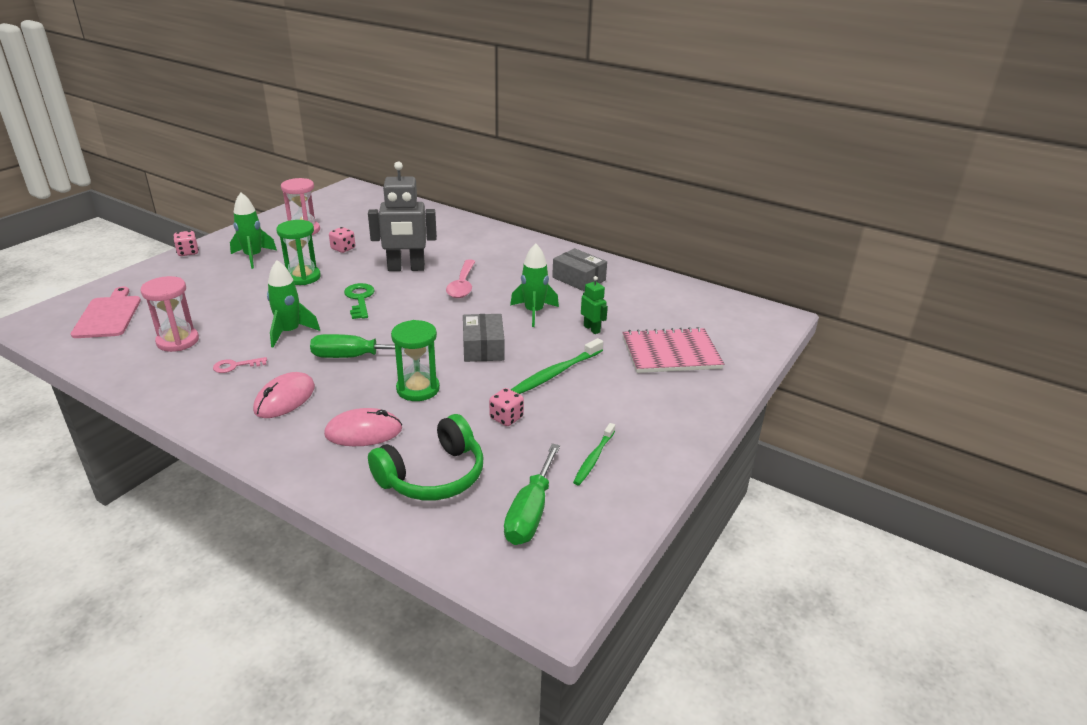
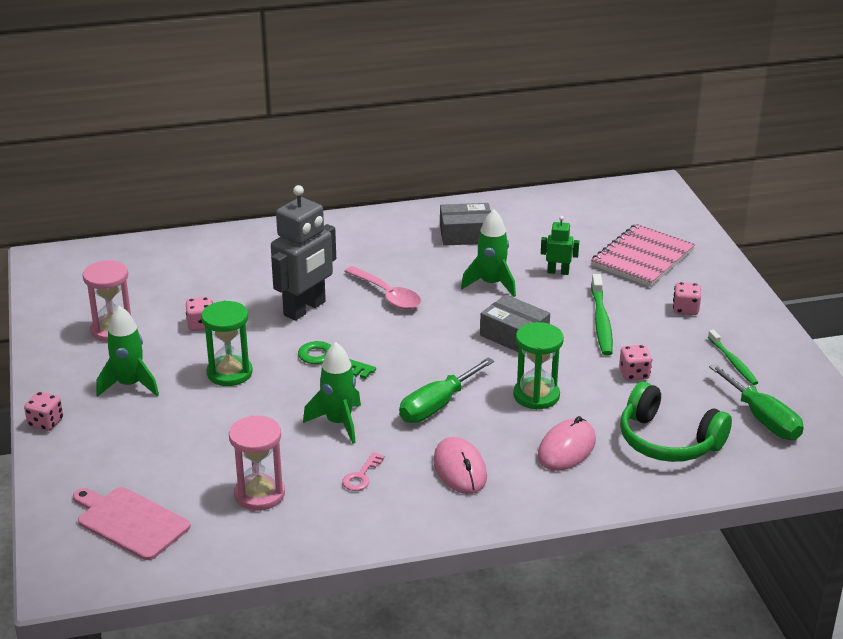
camera: 45 degrees left, 0 degrees up
(433, 475) = (668, 441): green headphones -> green headphones turned 120 degrees clockwise
(633, 402) = (685, 309): none -> pink dice

